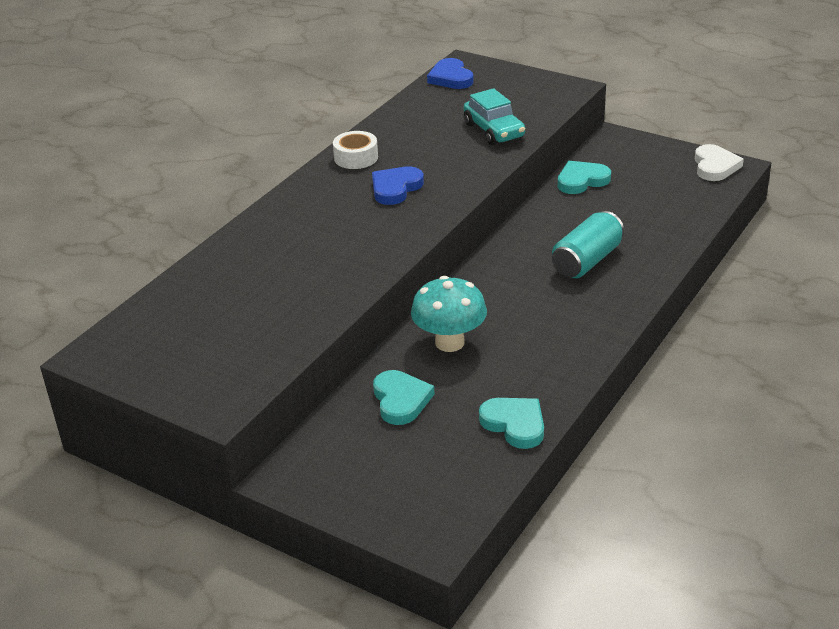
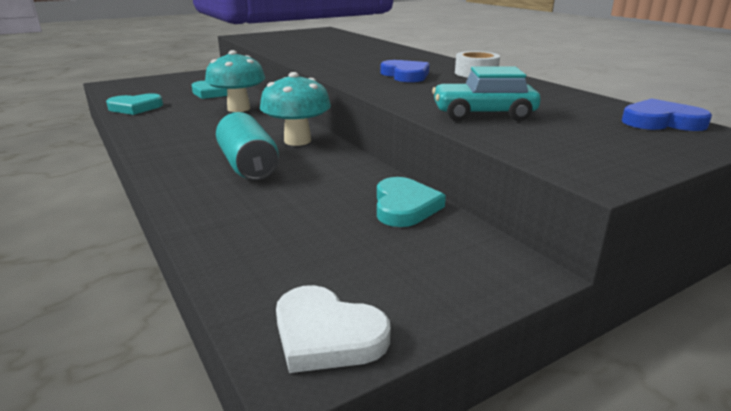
camera: 115 degrees right, 10 degrees down
(511, 262) = (297, 141): none -> turquoise mushroom

